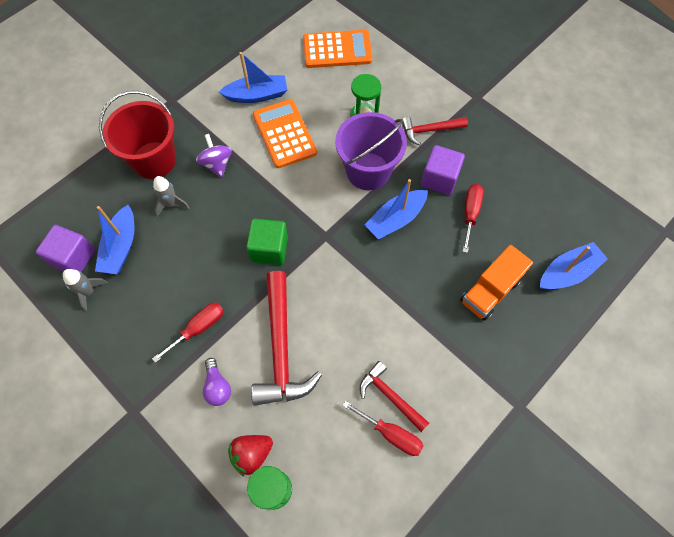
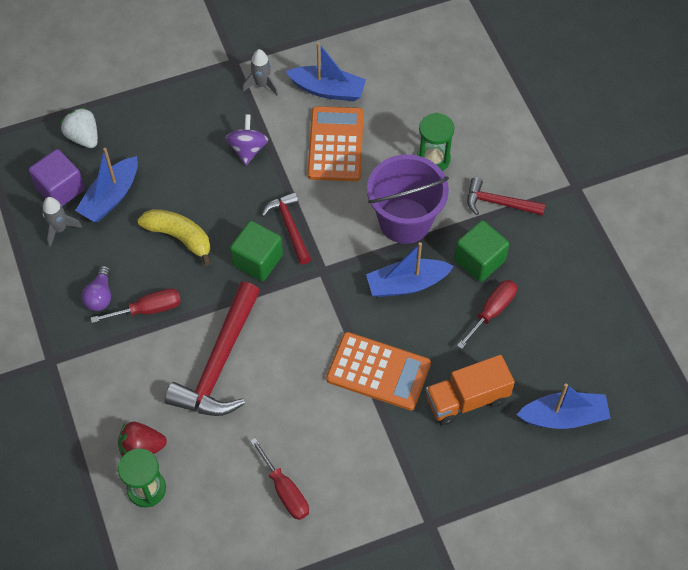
camera: 25 degrees right, 5 degrees down
(74, 207) = (83, 137): none -> white strawberry
(154, 160) = (185, 119): red bucket -> none
(171, 204) = (181, 173): grey rocket -> grey rocket (262, 85)
(195, 257) = (179, 237): none -> yellow banana
(217, 386) = (140, 372): purple light bulb -> purple light bulb (100, 296)
(337, 50) = (444, 71): orange calculator -> orange calculator (378, 372)
(390, 396) = (304, 456): red hammer -> red hammer (289, 227)
(439, 179) = (479, 260): purple cube -> green cube

